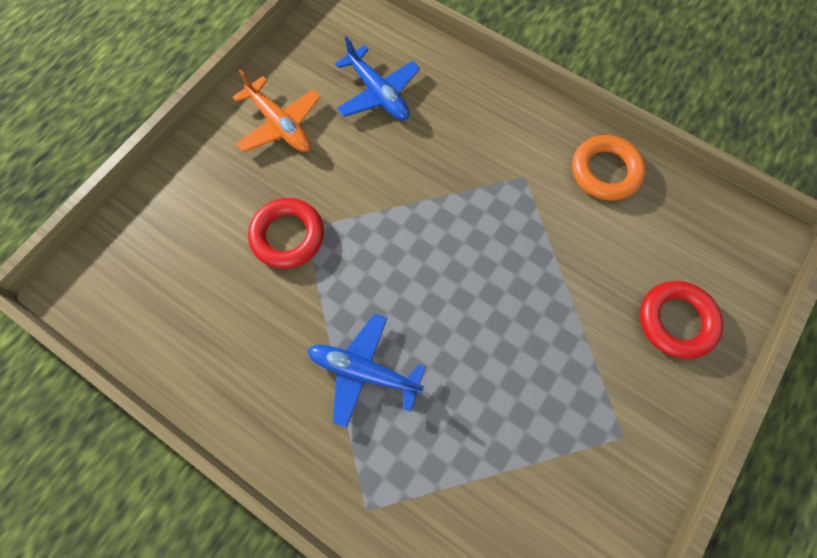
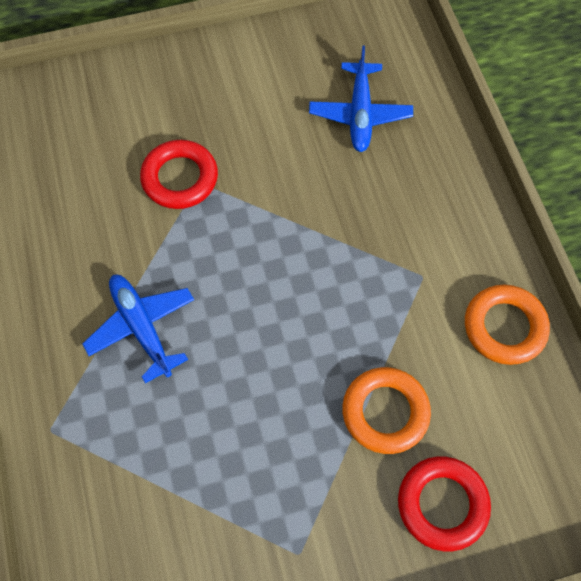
camera: 40 degrees right, 5 degrees down
(280, 125) = (254, 84): orange plane -> none
(586, 289) = (385, 412): none -> orange ring

